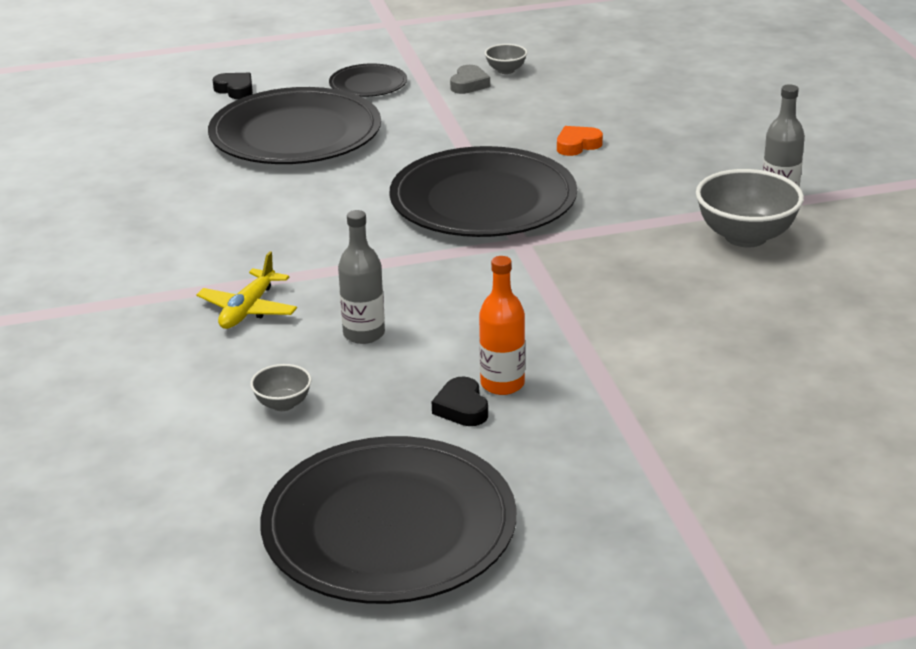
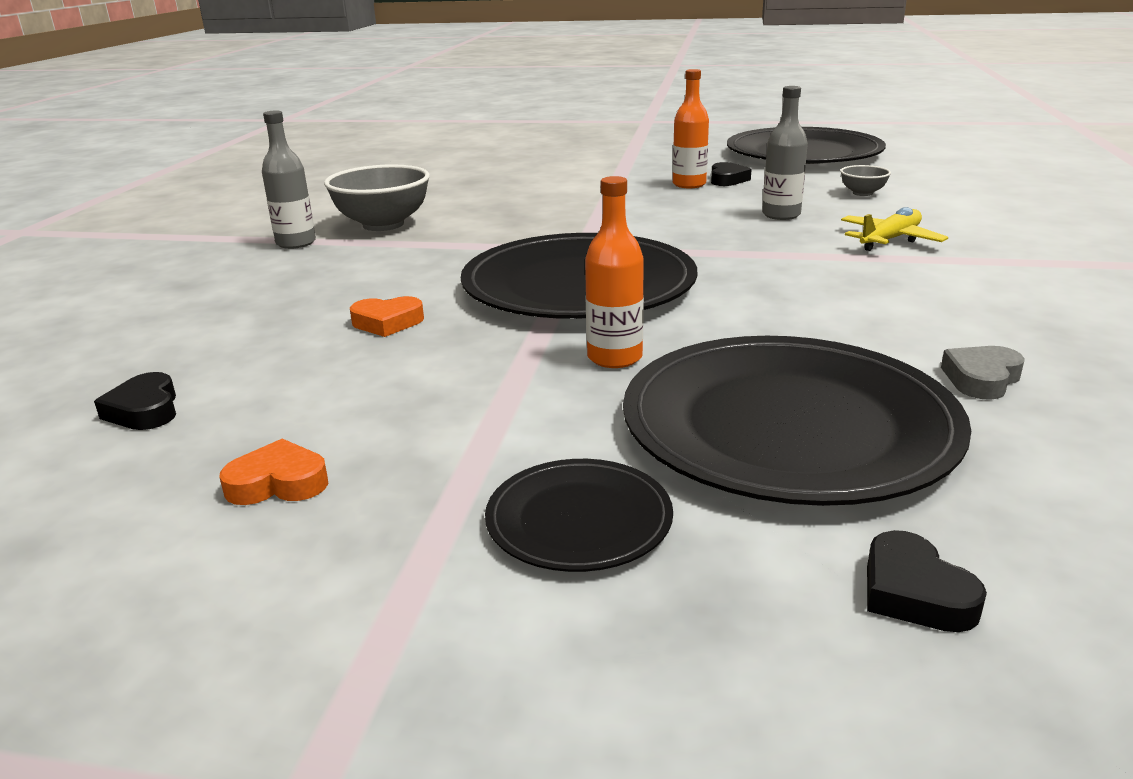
camera: 155 degrees left, 5 degrees down
(409, 151) = (614, 358): none -> orange bottle
(469, 84) = (387, 464): grey heart -> grey heart (981, 379)
(506, 70) = (278, 483): grey bowl -> orange heart
(622, 79) = (144, 410): none -> black heart

